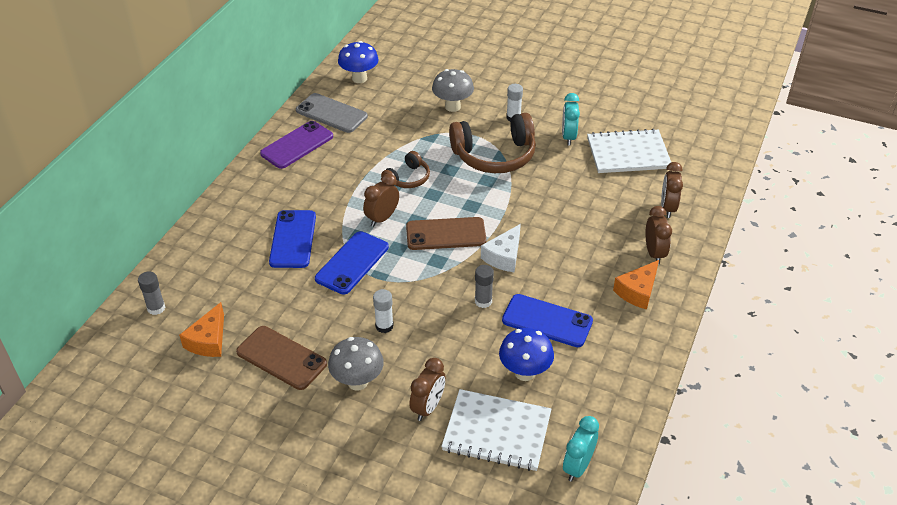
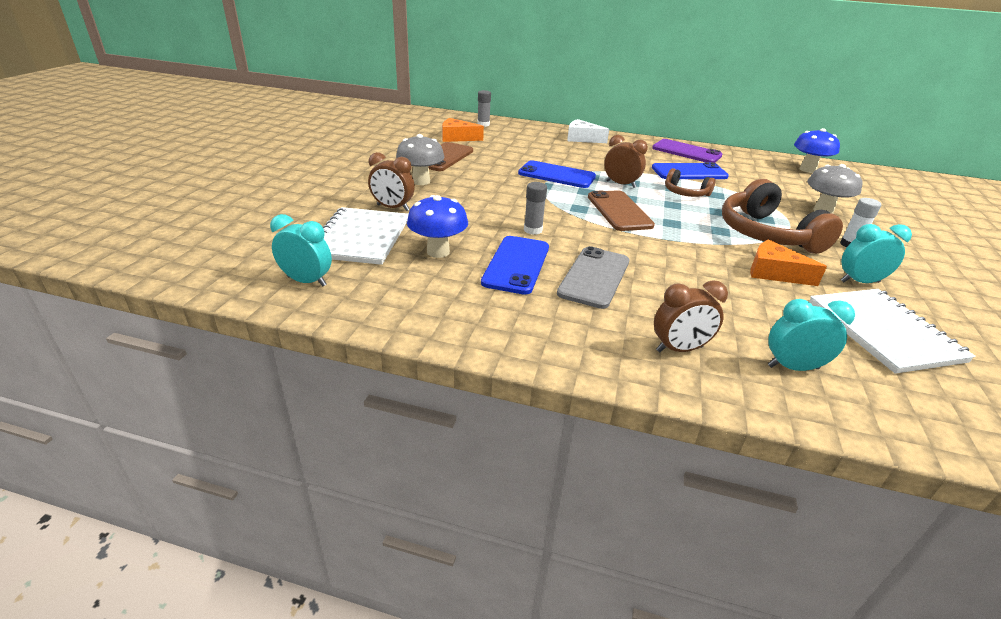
camera: 80 degrees right, 10 degrees down
(293, 239) = (572, 155): blue phone -> blue phone (689, 172)
(331, 113) = (742, 161): grey phone -> grey phone (594, 277)
(384, 326) = (486, 189): white glue stick -> none
(504, 256) = (605, 240): white cheese -> white cheese (582, 139)
(637, 291) = (593, 331): orange cheese -> orange cheese (774, 273)
(668, 208) = (793, 367): brown clock -> turquoise clock

